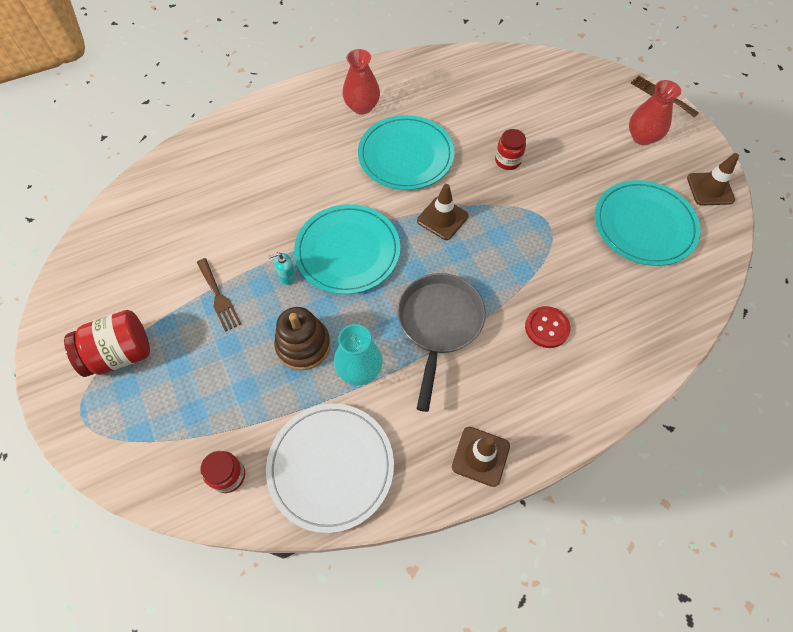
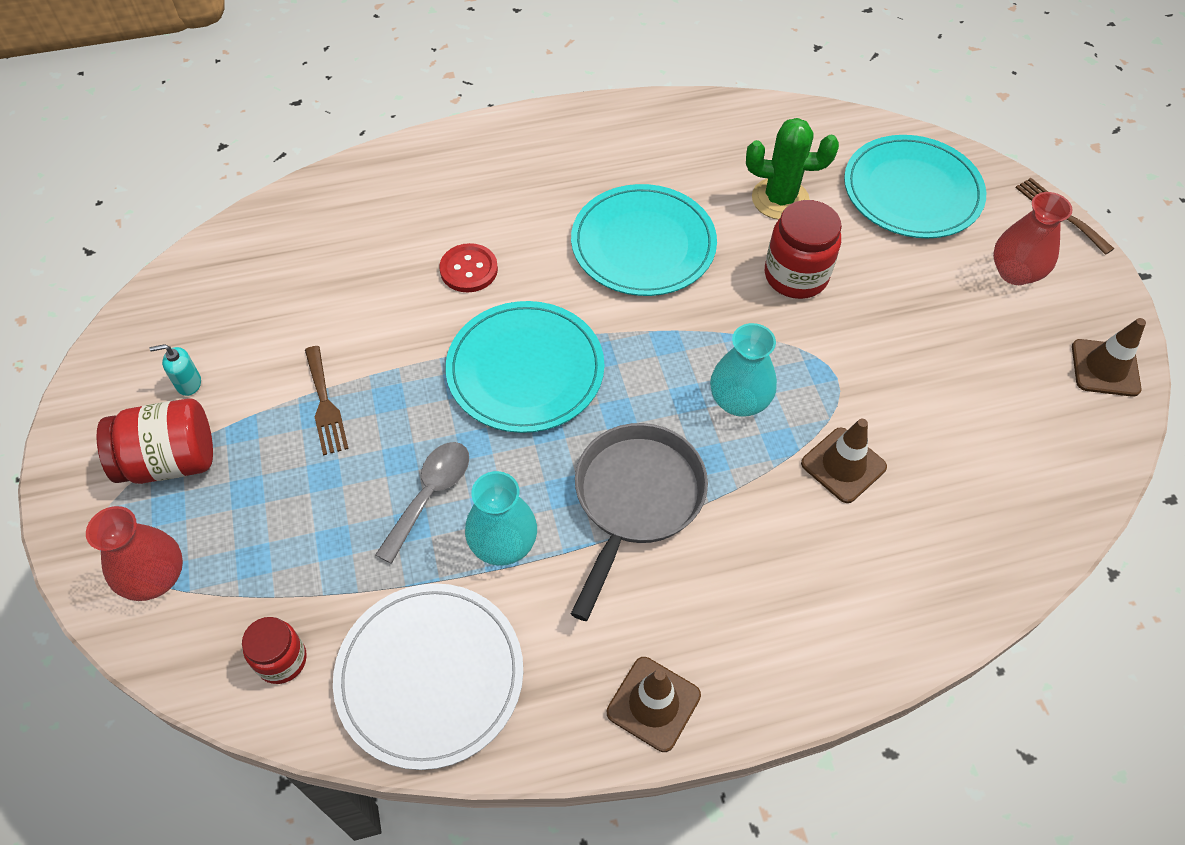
camera: 10 degrees right, 5 degrees down
(287, 276) = (429, 392): turquoise soap dispenser -> turquoise soap dispenser (188, 383)
(303, 345) = (430, 495): brown stacking toy -> grey spoon
(362, 107) = (594, 163): red vase -> red vase (155, 577)
(442, 218) = (677, 345): brown traffic cone -> brown traffic cone (843, 465)
(486, 112) = (780, 199): none -> green cactus
(490, 248) = (739, 401): none -> turquoise vase
(507, 161) = (796, 276): red jar -> red jar, size x1.60
(547, 328) = (798, 533): red button -> red button (469, 269)
(644, 225) = (986, 406): turquoise plate -> turquoise plate (912, 191)

